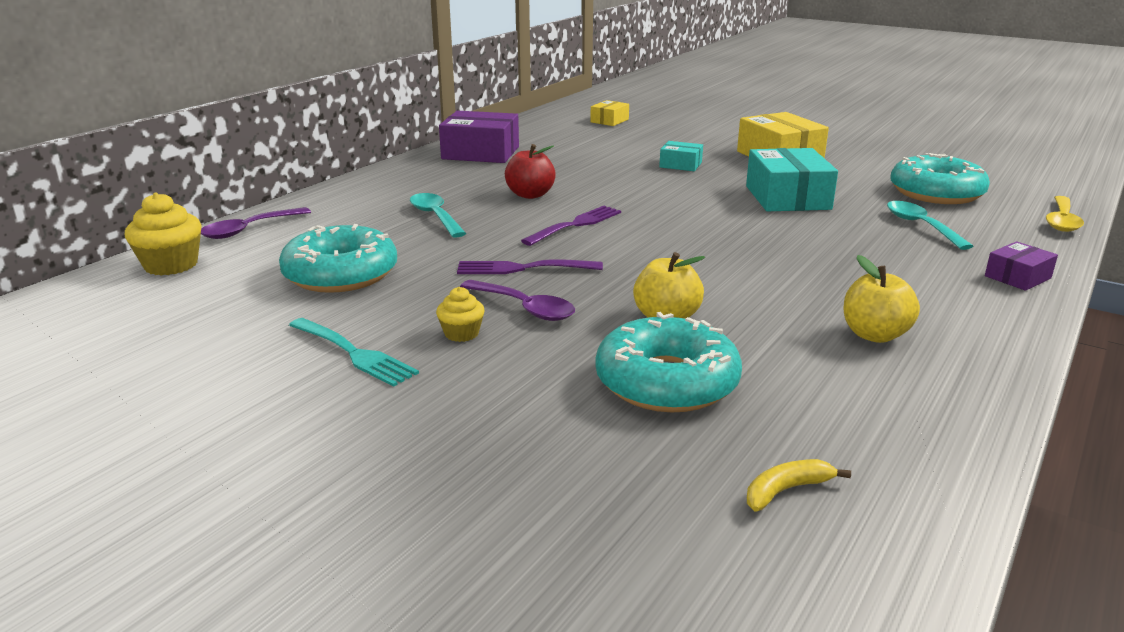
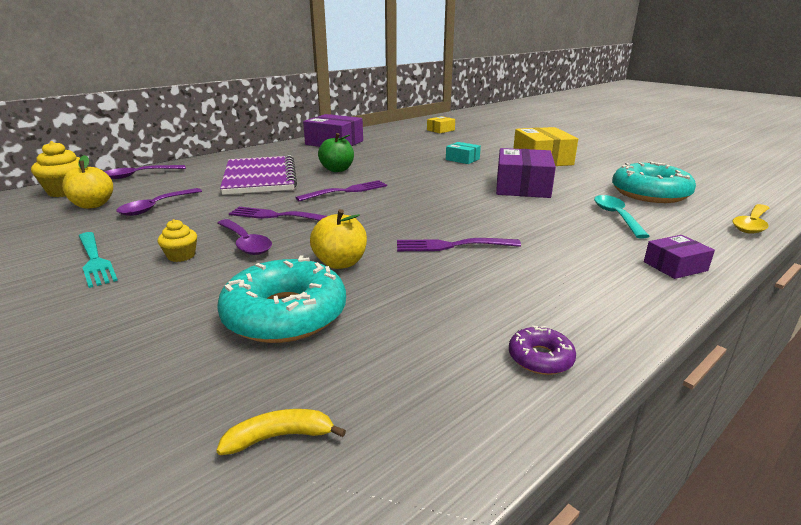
camera: 15 degrees right, 0 degrees up
(341, 274) = (156, 207): turquoise donut -> purple spoon
(435, 216) = (260, 177): turquoise spoon -> purple notebook
(530, 195) = (337, 170): red apple -> green apple
(772, 282) = (452, 245): none -> purple fork
(787, 197) = (522, 187): turquoise box -> purple box
(874, 335) = (499, 299): yellow apple -> yellow apple (93, 205)
(959, 385) = (540, 358): none -> purple donut

